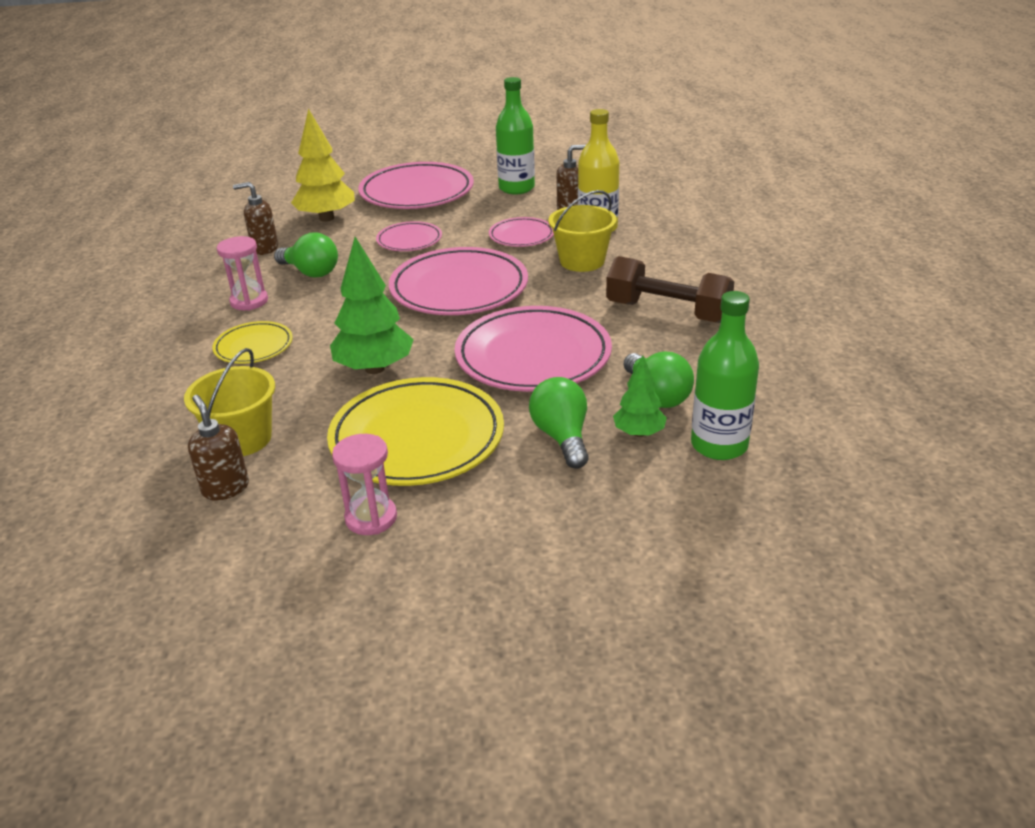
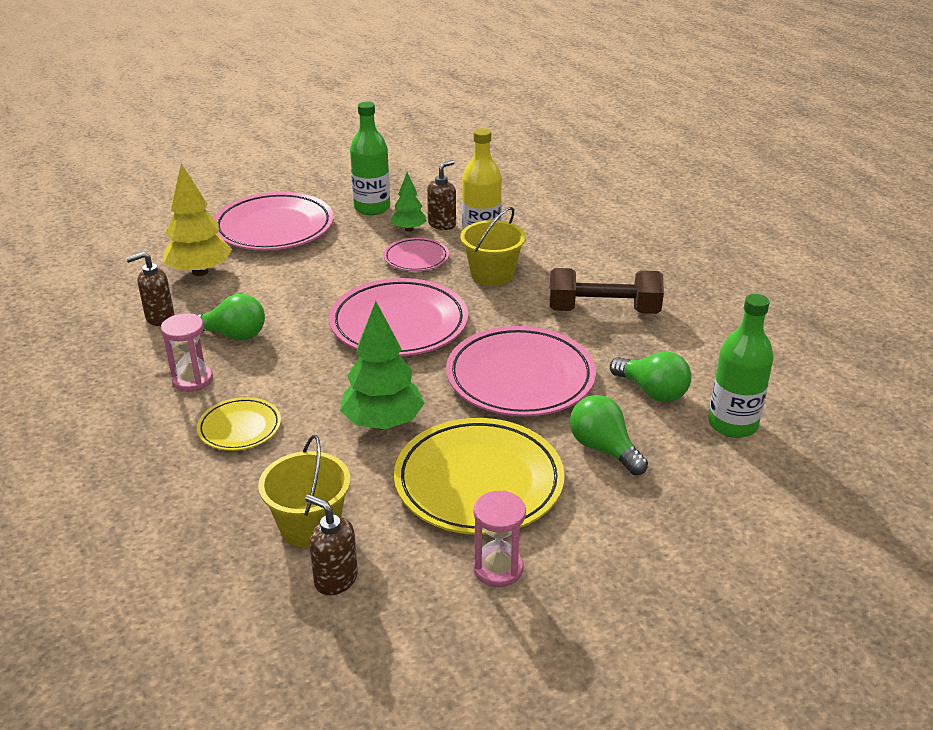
camera: 25 degrees left, 0 degrees up
(409, 240) = (309, 282): pink plate -> none
(639, 433) = (663, 429): green tree -> green tree (409, 229)

